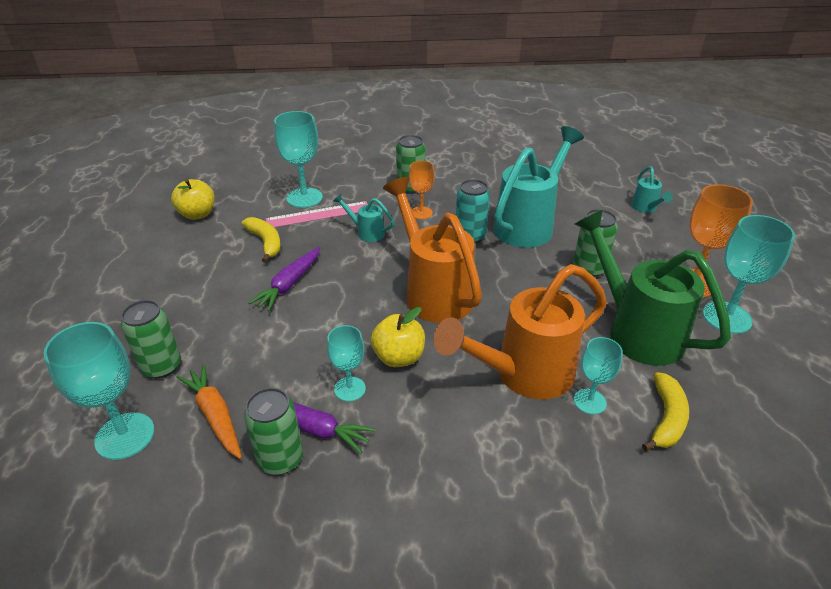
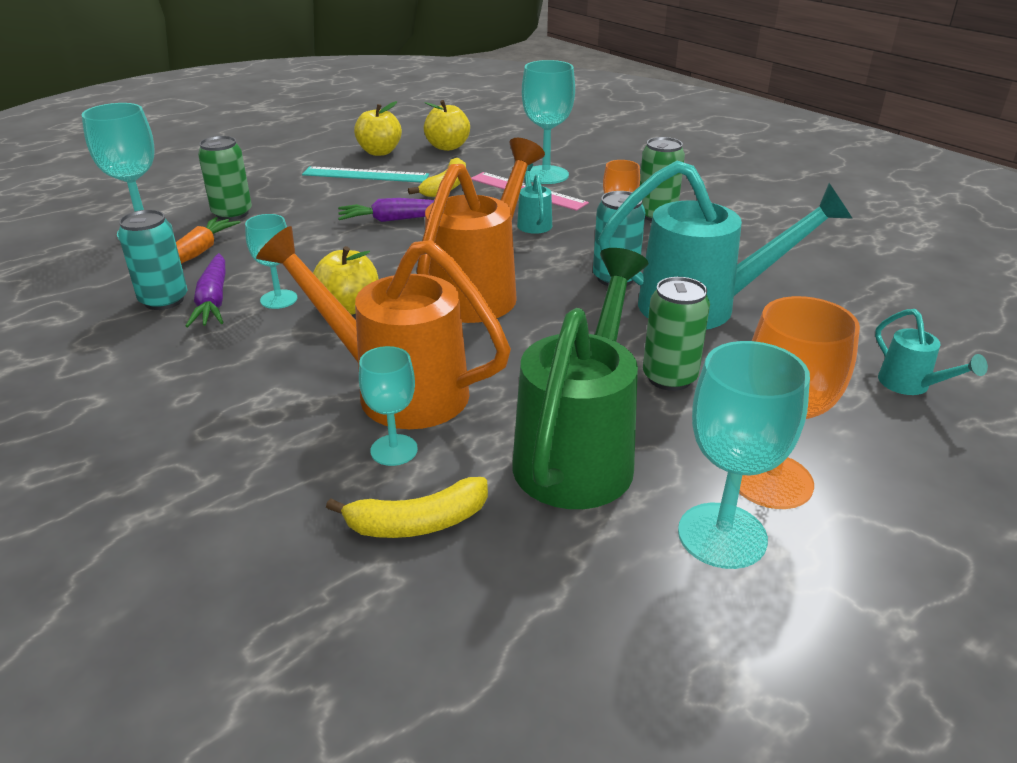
camera: 55 degrees right, 5 degrees down
(156, 247) = (379, 152): none -> yellow apple
(190, 270) = (365, 175): none -> turquoise ruler
(280, 459) = (164, 300): green can -> turquoise can
(646, 208) = (911, 386): turquoise watering can -> turquoise watering can turned 75 degrees counterclockwise

